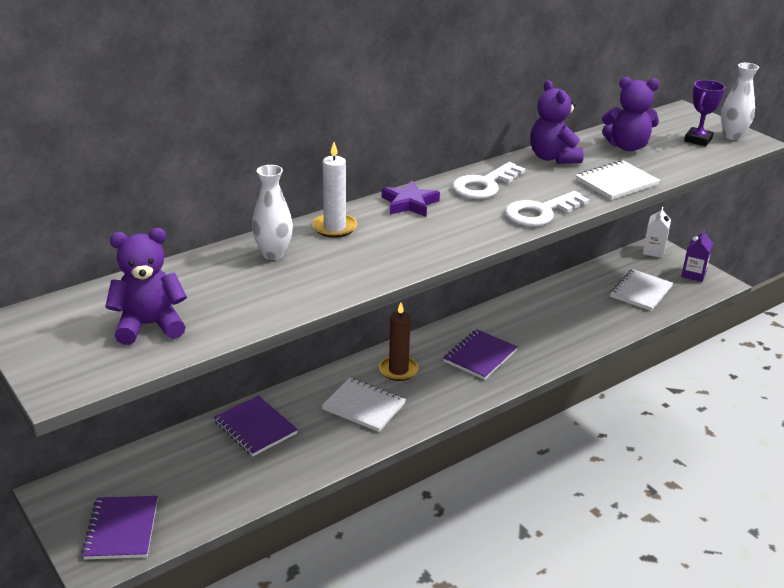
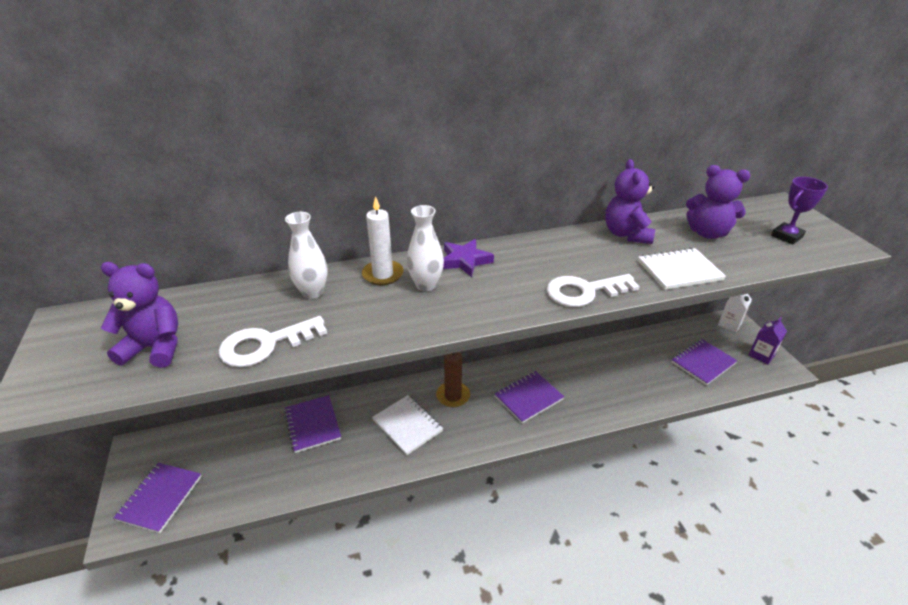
camera: 20 degrees right, 5 degrees up
(484, 185) = (545, 253): white key -> white key (265, 344)
(641, 292) = (703, 363): white notebook -> purple notebook
(732, 136) = (827, 237): white vase -> white vase (426, 285)

